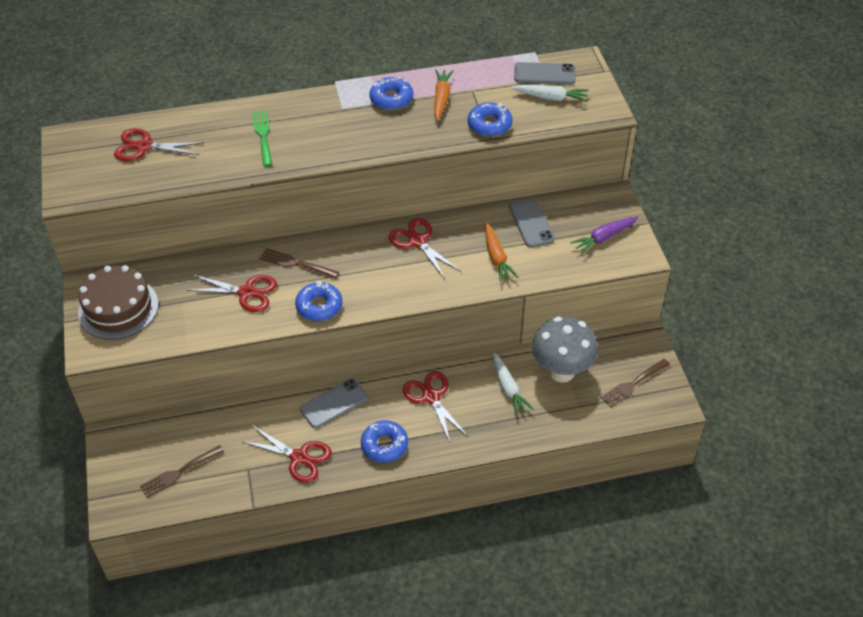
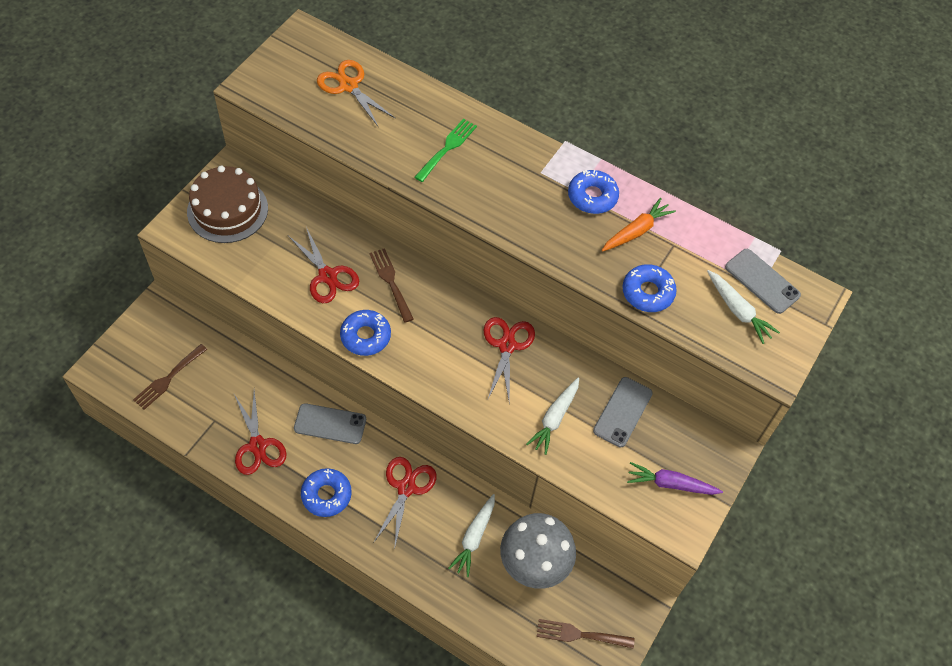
camera: 40 degrees right, 10 degrees up
(144, 147) = (348, 86): red scissors -> orange scissors
(179, 473) = (168, 378): brown fork -> brown fork turned 60 degrees counterclockwise
(496, 257) = (554, 418): orange carrot -> white carrot

